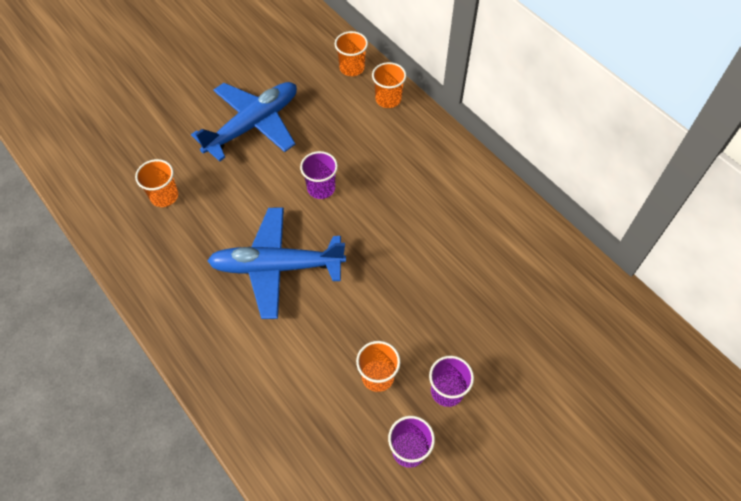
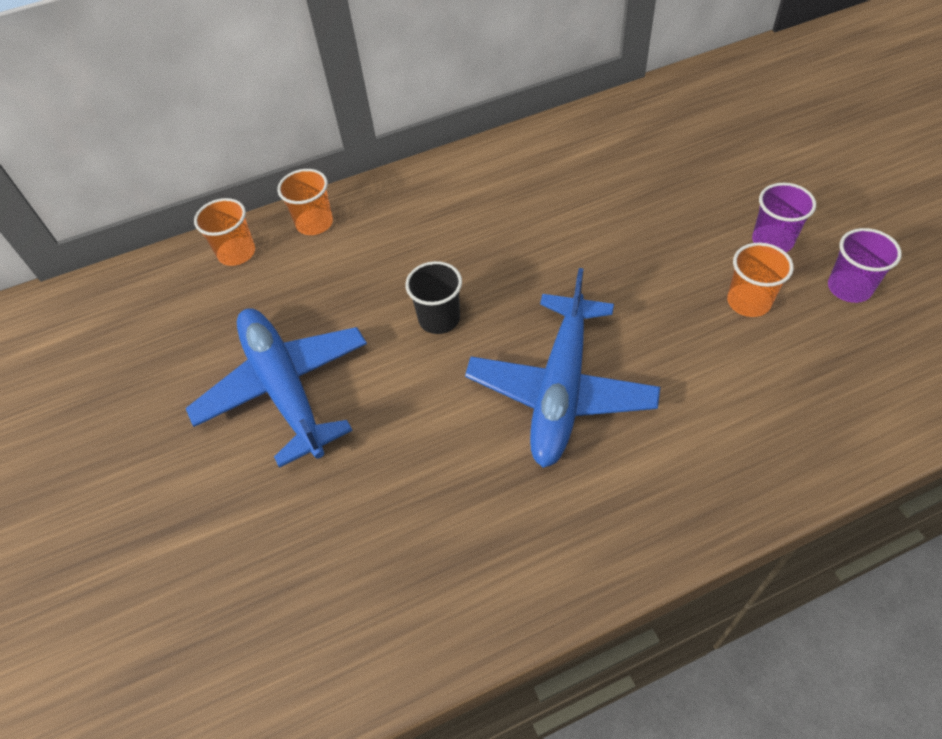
camera: 70 degrees left, 5 degrees down
(164, 196) = (378, 537): orange cup -> none
(321, 188) = (439, 319): purple cup -> black cup

